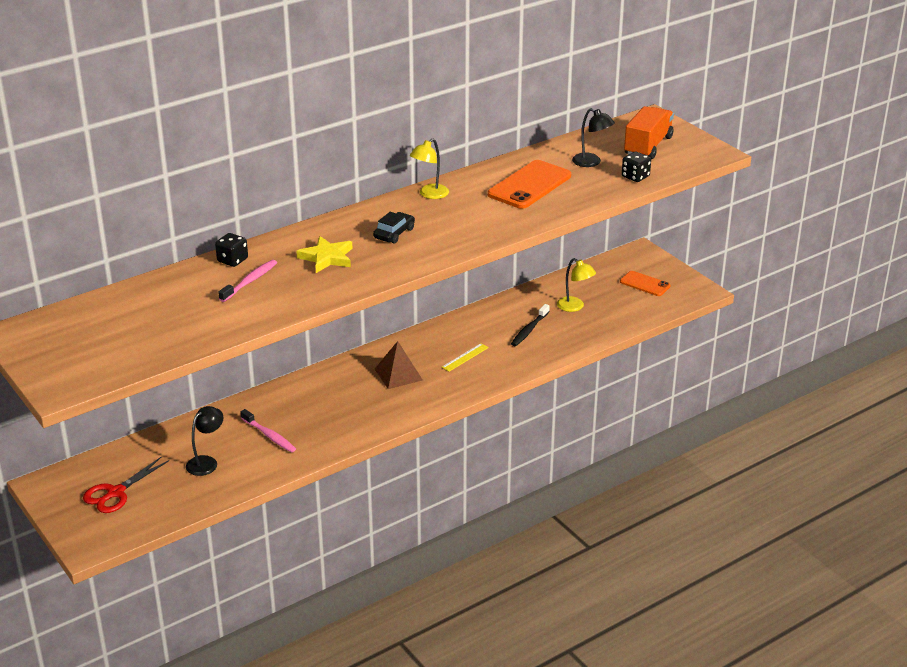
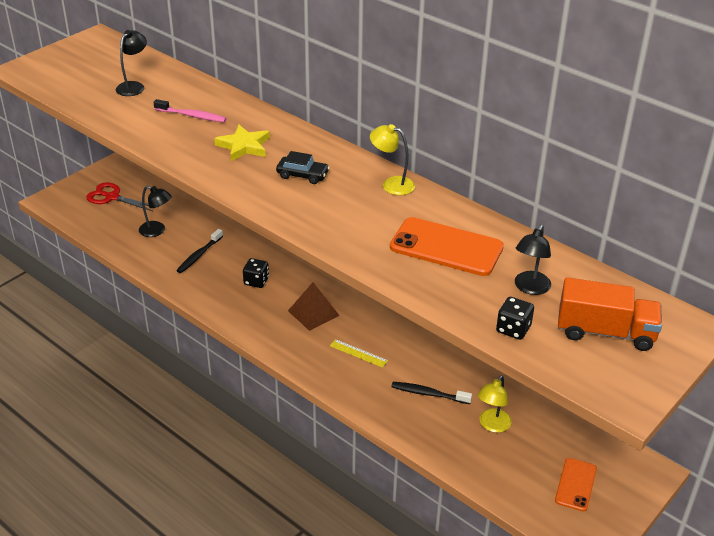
camera: 75 degrees right, 5 degrees up
(160, 312) = (133, 86): none -> black lamp
(232, 260) = (225, 101): black dice -> black dice (256, 281)
(269, 436) = (199, 255): pink toothbrush -> black toothbrush

